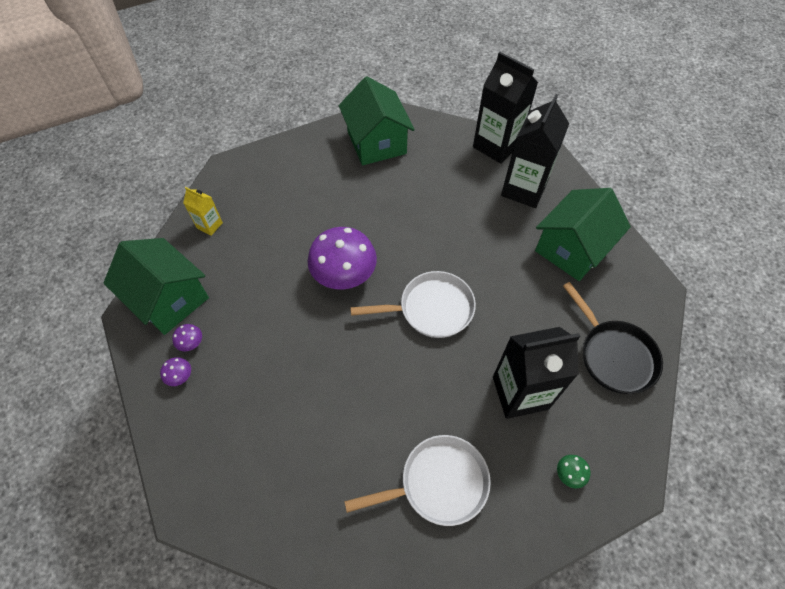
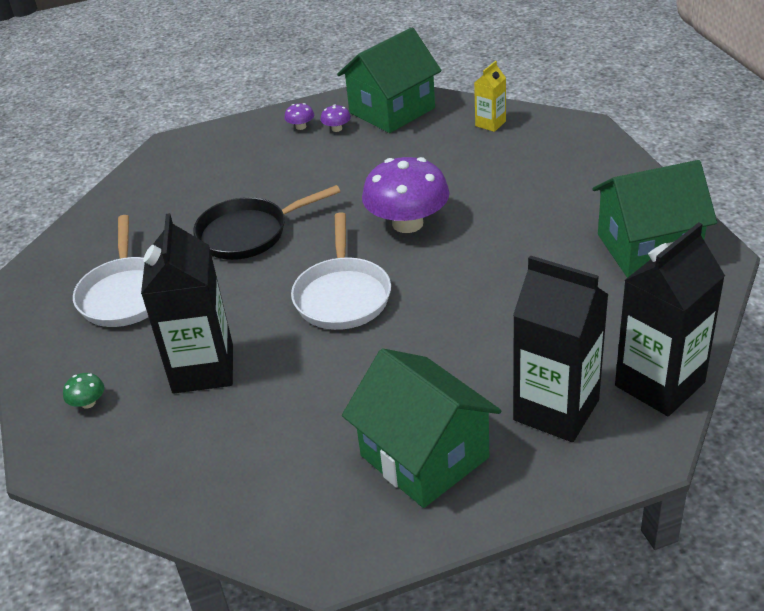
camera: 100 degrees right, 20 degrees down
(613, 355) = (226, 476): black pan -> black pan (248, 233)

